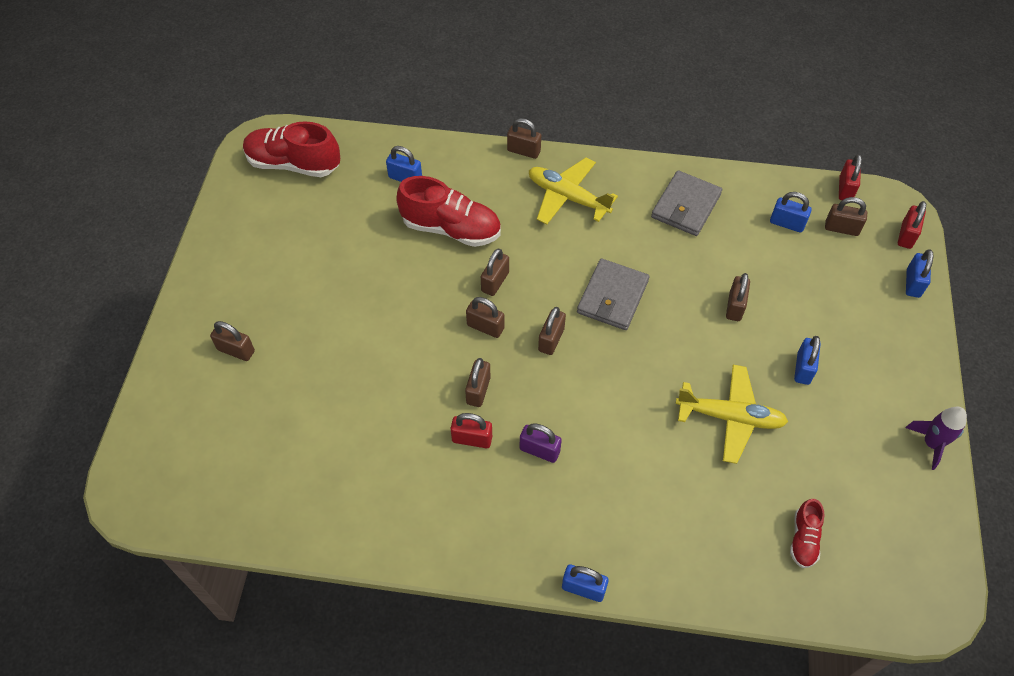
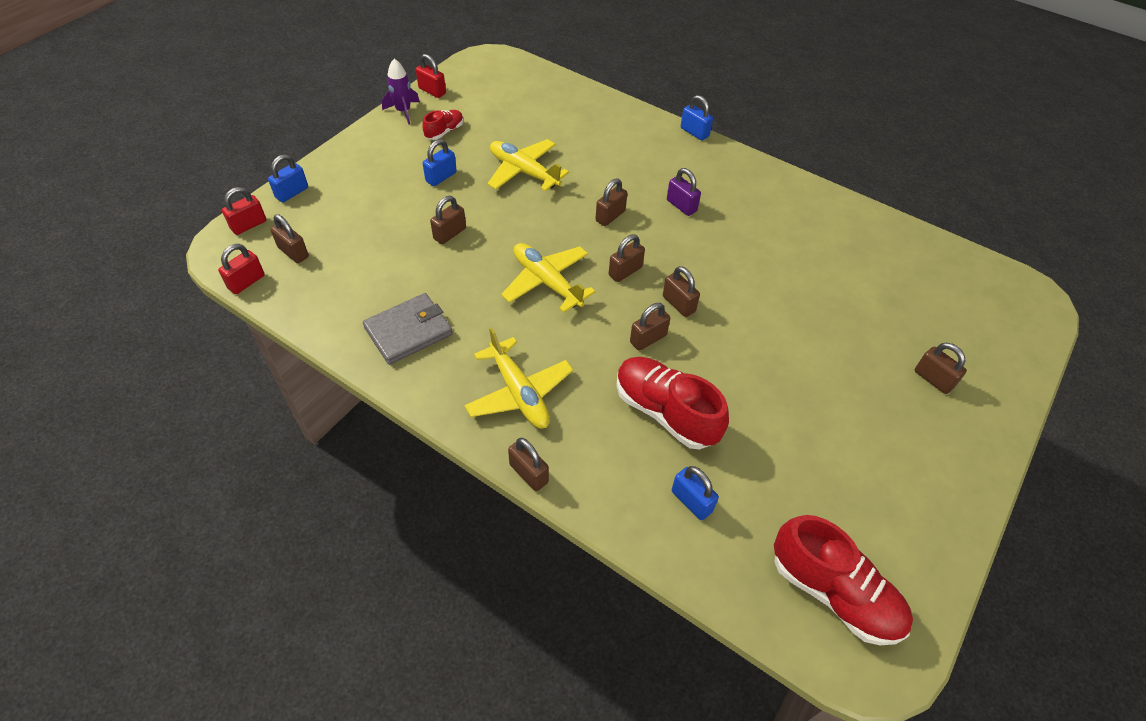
camera: 155 degrees left, 5 degrees down
(472, 439) = (731, 231): red padlock -> red padlock (432, 91)
(478, 390) = (710, 260): brown padlock -> brown padlock (610, 216)
(612, 297) = (547, 282): grey wallet -> yellow plane
(787, 223) = (334, 276): blue padlock -> none
(803, 539) = (535, 104): red shoe -> red shoe (444, 131)

